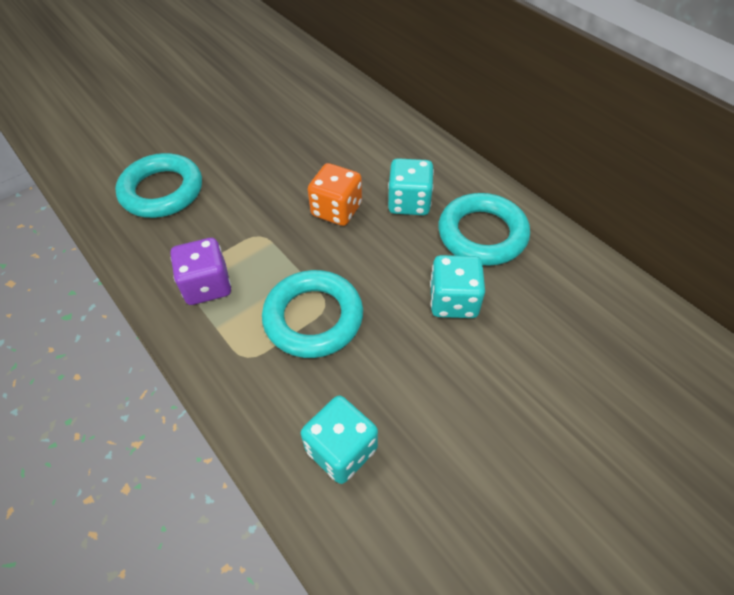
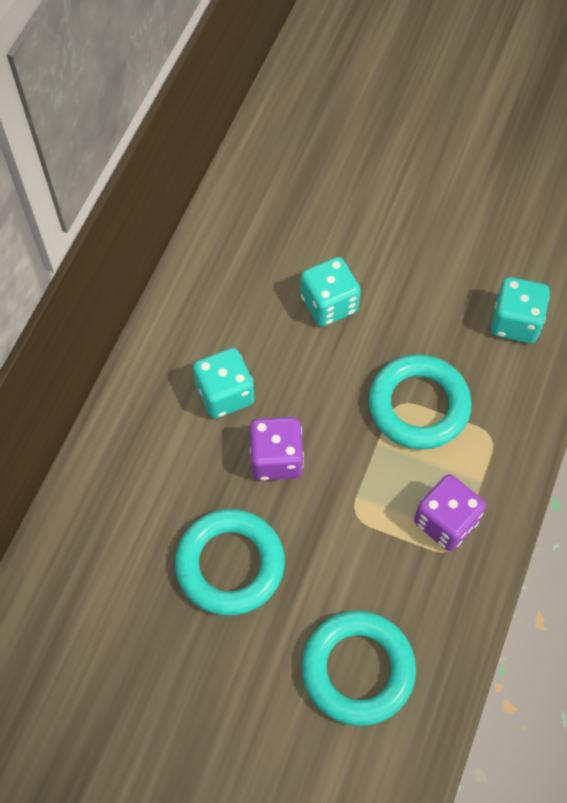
camera: 120 degrees left, 10 degrees up
(336, 210) = (276, 459): orange dice -> purple dice
(482, 234) = (232, 311): turquoise ring -> turquoise ring (230, 564)

